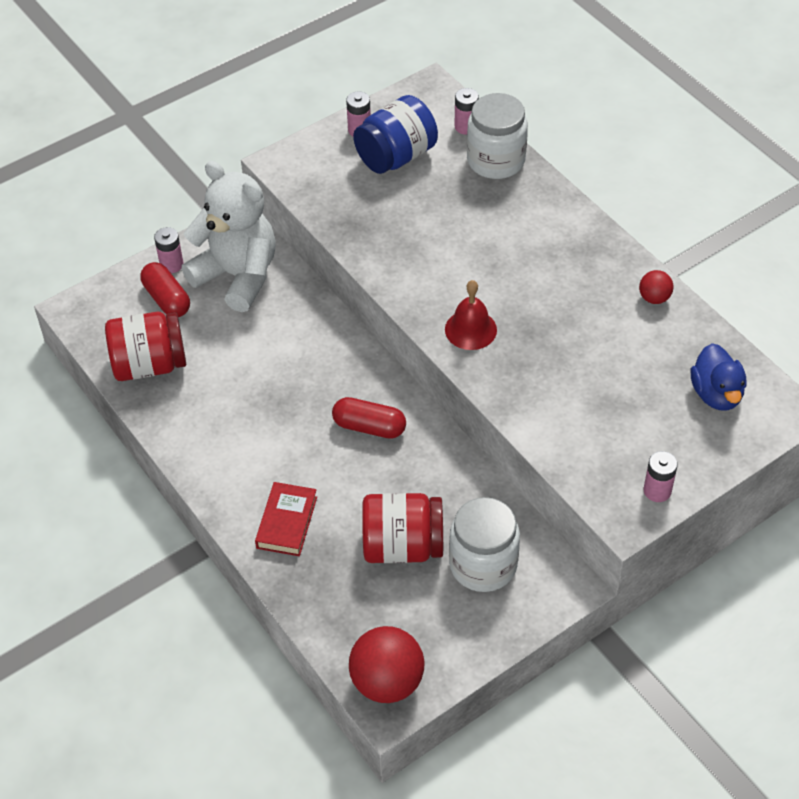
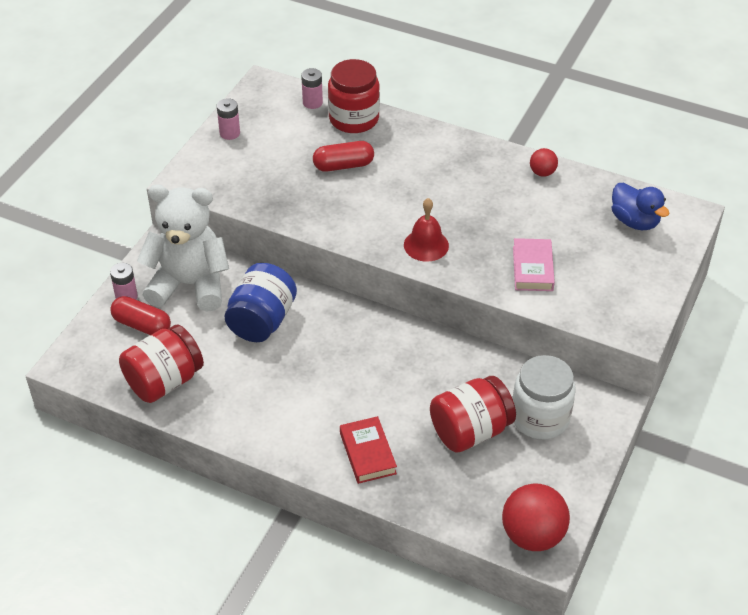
camera: 30 degrees left, 5 degrees down
(369, 427) = (380, 355): red capsule -> red capsule (343, 165)
(396, 156) = (274, 142): blue jar -> blue jar (262, 321)
(496, 161) = (354, 119): white jar -> red jar
(564, 401) = (533, 268): none -> pink book
(657, 491) = (645, 303): pink battery -> none

